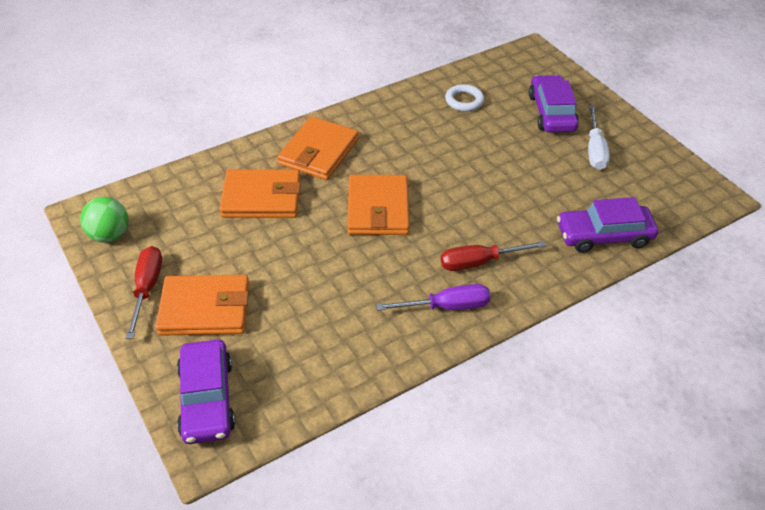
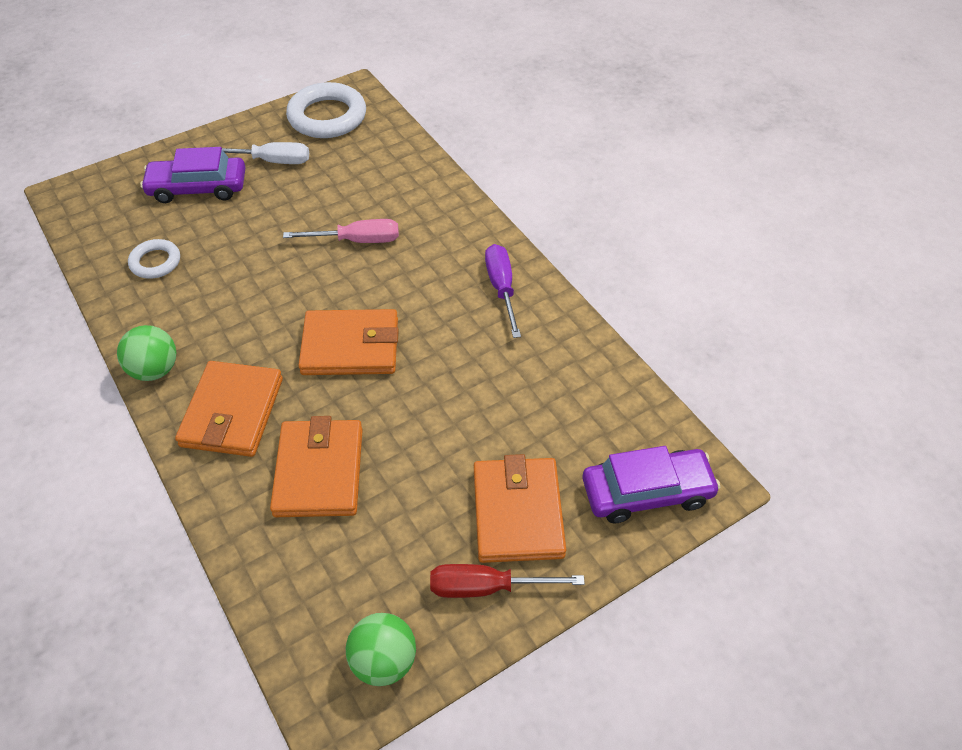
camera: 90 degrees left, 5 degrees up
(318, 152) = (232, 412): orange wallet -> orange wallet turned 75 degrees clockwise
(359, 113) = (155, 370): none -> green ball
(479, 262) = (439, 261): red screwdriver -> none
(500, 208) = (357, 240): none -> pink screwdriver
(604, 235) = (402, 169): purple car -> none
(669, 181) = (327, 117): none -> white ring

